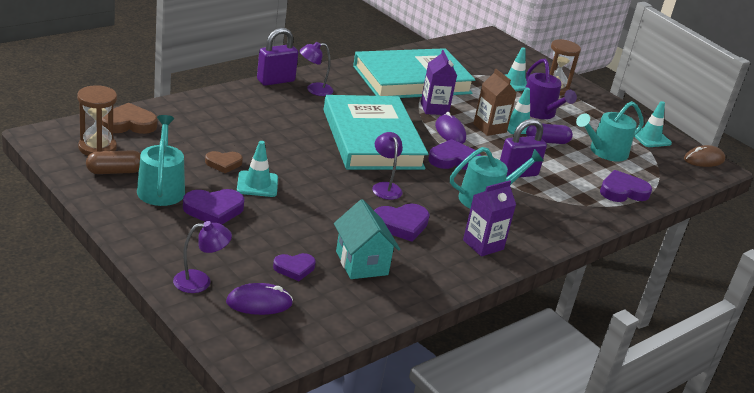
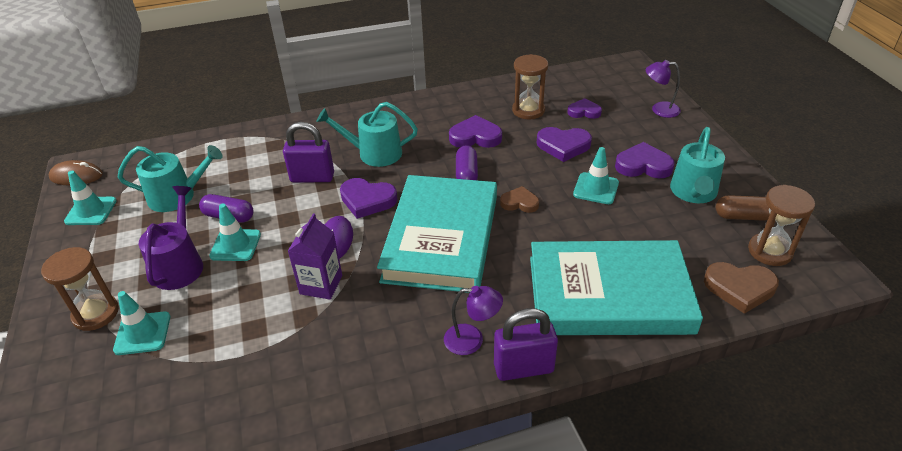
camera: 150 degrees left, 10 degrees up
(223, 163) = (627, 217): brown heart -> brown heart (519, 203)
(259, 303) = (617, 92): purple mouse -> none
(361, 263) = (528, 110): turquoise house -> brown hourglass
(385, 187) = (466, 174): purple lamp -> purple capsule
(412, 80) = (303, 354): turquoise book -> turquoise book (609, 294)
(483, 245) = (416, 114): purple carton -> none
(489, 128) = (278, 243): brown carton -> none
(622, 191) = (225, 149): purple heart -> purple heart (563, 146)

